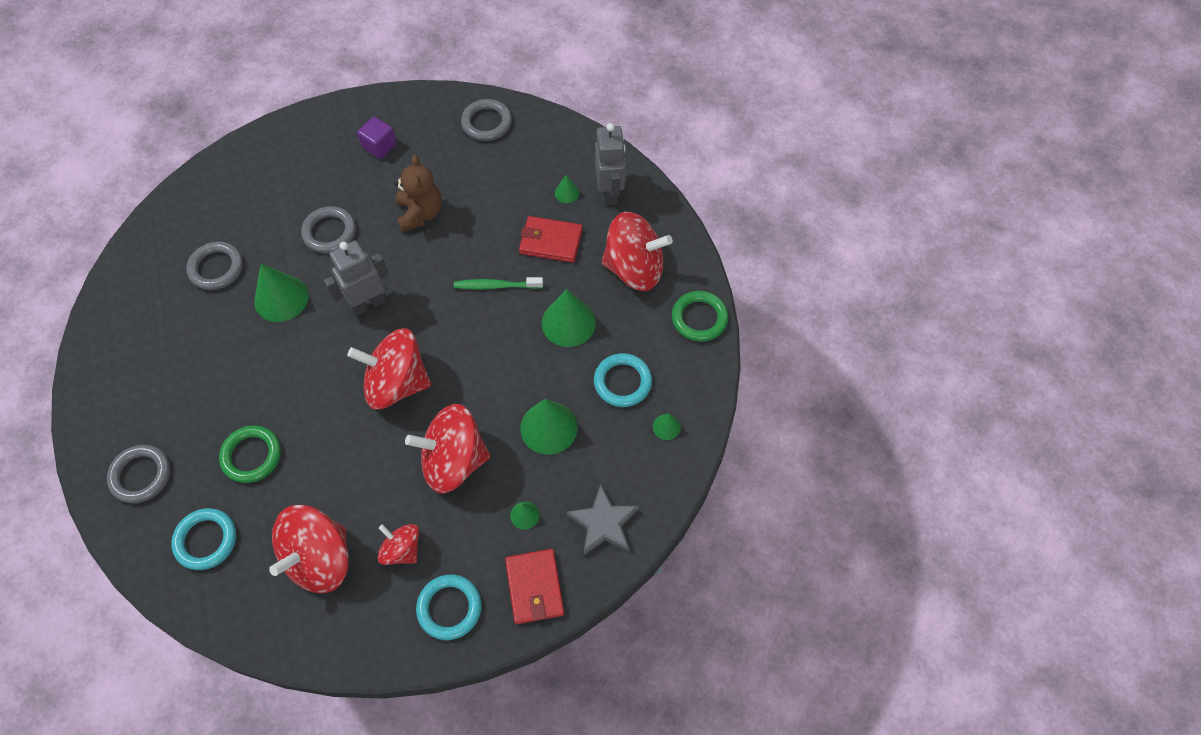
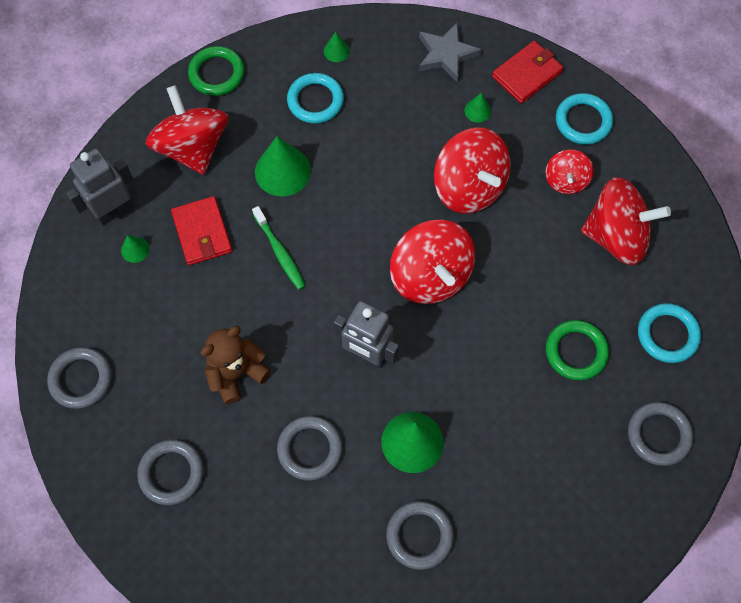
camera: 120 degrees left, 5 degrees up
(379, 146) = (171, 473): purple cube -> grey ring
(548, 427) = (392, 133): green cone -> none

